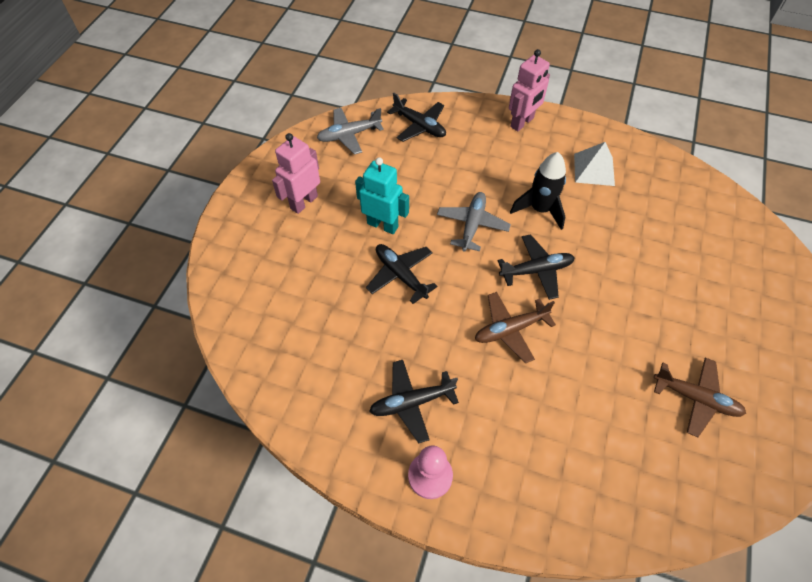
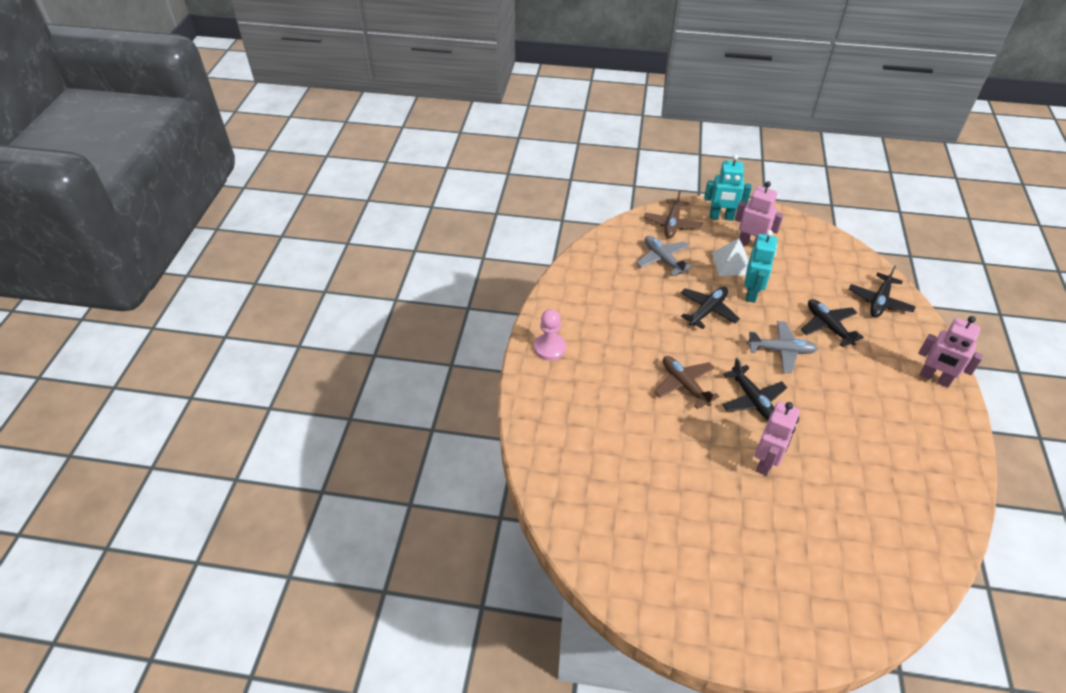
camera: 80 degrees right, 10 degrees down
(247, 217) = (721, 217): none -> turquoise robot
(349, 135) = (838, 257): grey plane -> grey plane (662, 259)
(412, 402) = (601, 331): black plane -> black plane (828, 326)
(540, 209) = (825, 399): black rocket -> none
(594, 169) = (904, 442): white pyramid -> white pyramid (732, 263)
(617, 283) = (766, 462): none -> pink robot
(696, 398) = (665, 522): brown plane -> brown plane (672, 224)

